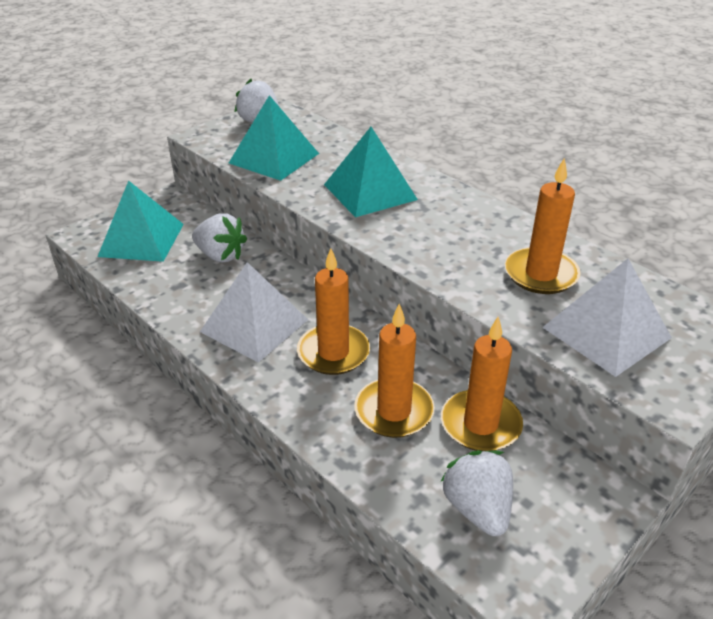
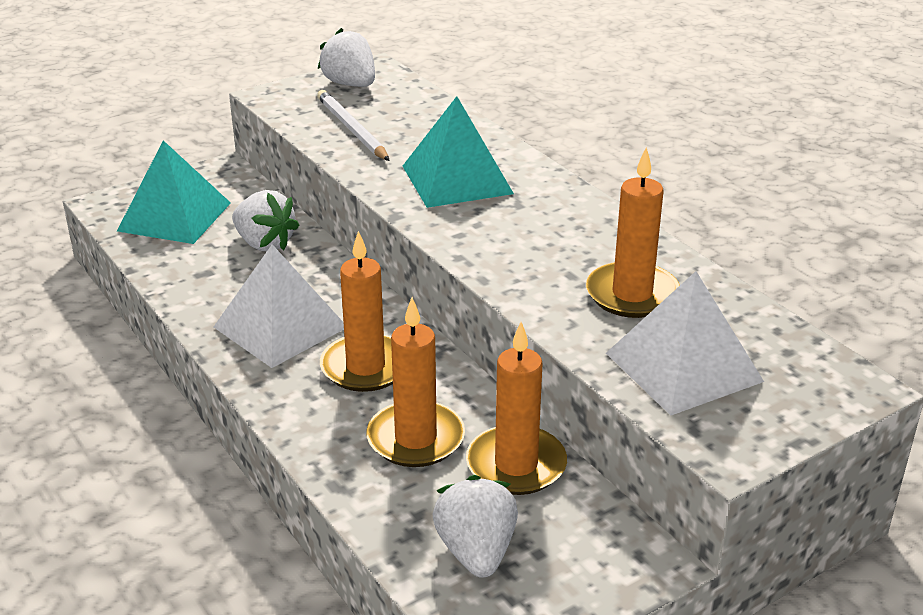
camera: 10 degrees right, 5 degrees down
(274, 158) = (351, 129): turquoise pyramid -> white pencil

